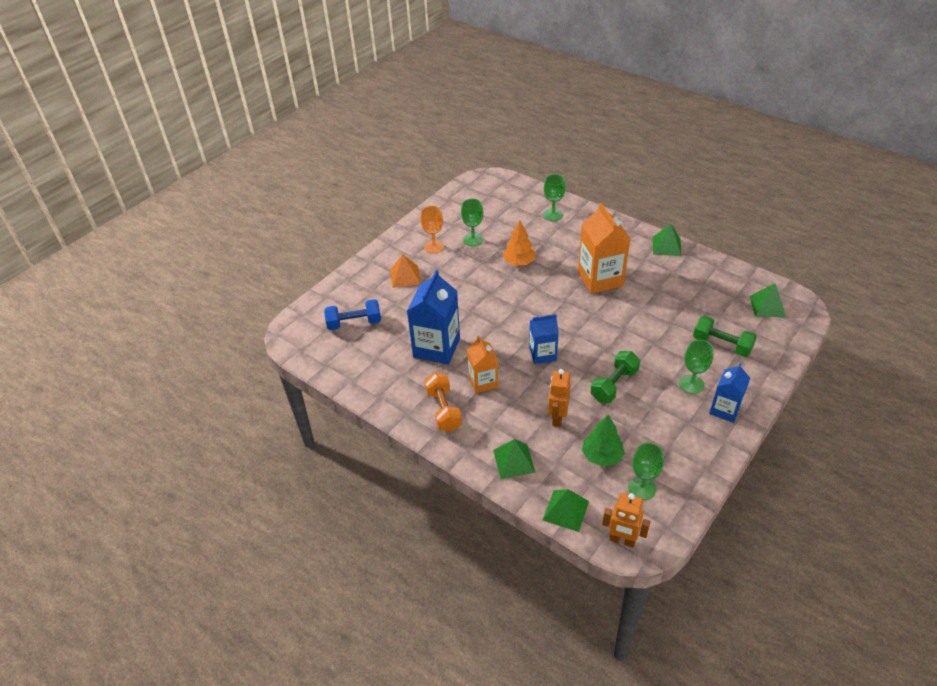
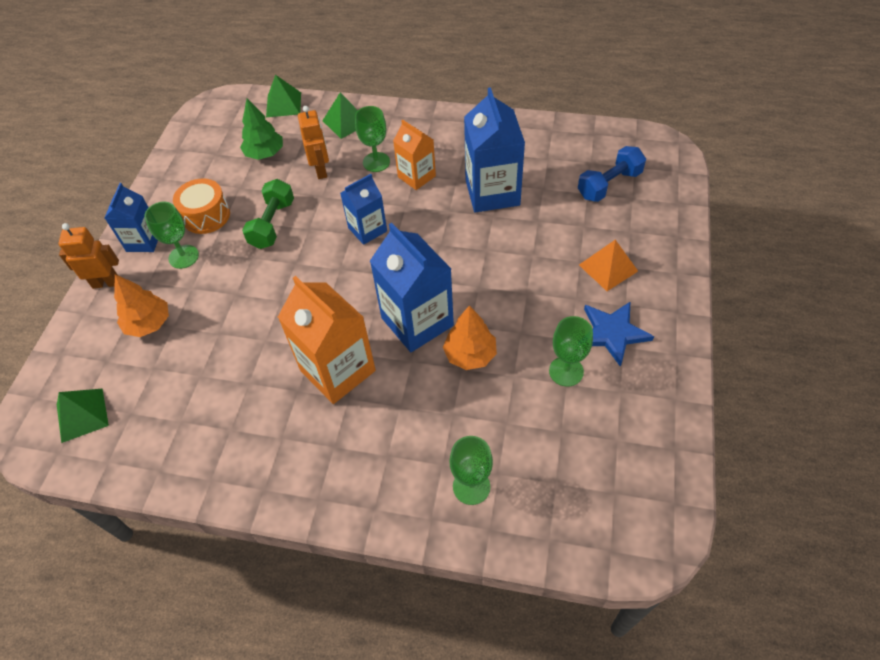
camera: 155 degrees right, 10 degrees up
(434, 247) = (612, 333): orange goblet -> blue star
(443, 410) = (439, 137): orange dumbbell -> none
(540, 287) = (417, 322): none -> blue carton
(622, 540) = (229, 102): orange robot -> orange robot (106, 283)
(642, 488) = (220, 142): green goblet -> green goblet (376, 162)
(666, 246) = (249, 486): green pyramid -> none
(668, 413) = (206, 216): none -> orange drum
(722, 345) = (149, 323): green dumbbell -> orange tree

